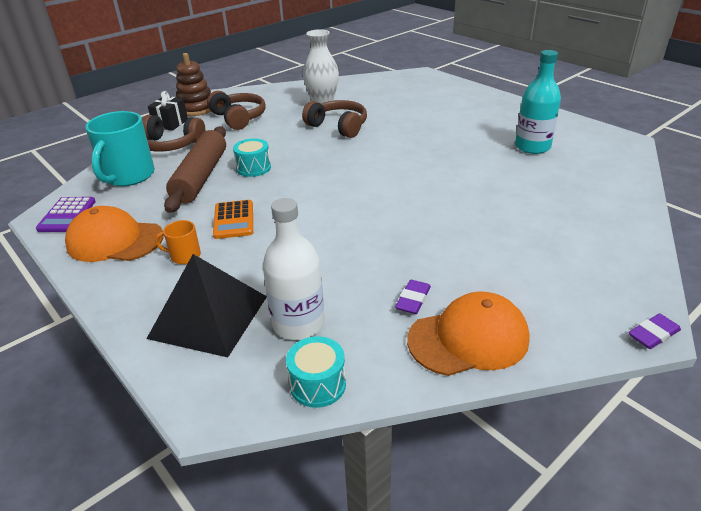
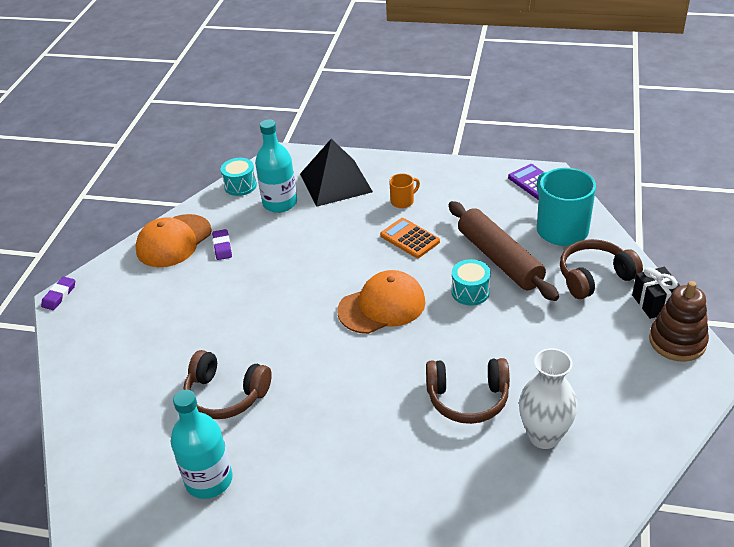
camera: 145 degrees right, 5 degrees up
(115, 241) = (466, 187): orange cap -> orange cap (382, 306)
(238, 118) = (600, 351): brown headphones -> brown headphones (226, 395)
(298, 323) = (280, 203): white bottle -> turquoise bottle

